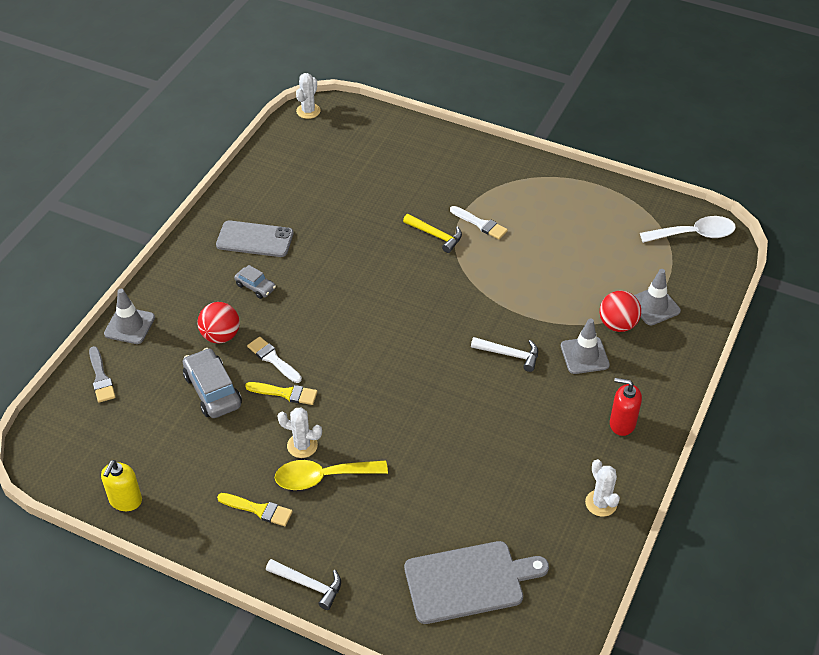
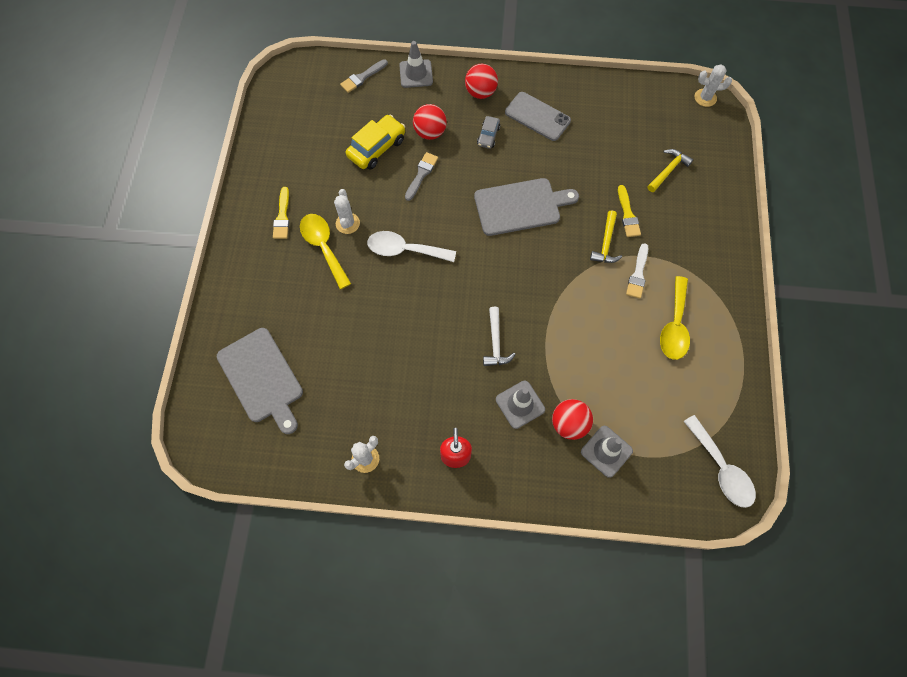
camera: 70 degrees right, 20 degrees up
(125, 500) = (265, 135): yellow soap dispenser -> none
(193, 276) = (480, 92): none -> red ball
(213, 390) = (377, 148): grey car -> yellow car
(255, 239) = (537, 116): grey phone -> grey phone turned 45 degrees counterclockwise
(273, 359) = (421, 174): white brush -> grey brush
(285, 393) = (392, 195): yellow brush -> yellow brush (627, 214)
(308, 584) = (230, 271): white hammer -> none
(359, 287) = (520, 206): none -> grey cutting board
(363, 401) = (404, 250): none -> white spoon
(376, 165) = (668, 170): none -> yellow hammer
(545, 217) = (674, 326): none -> yellow spoon

